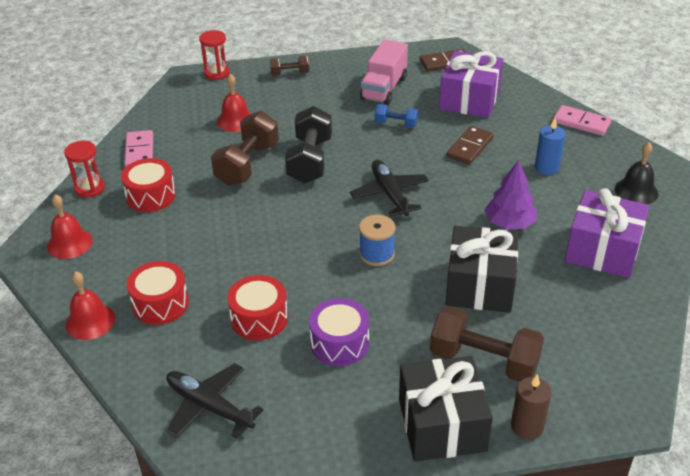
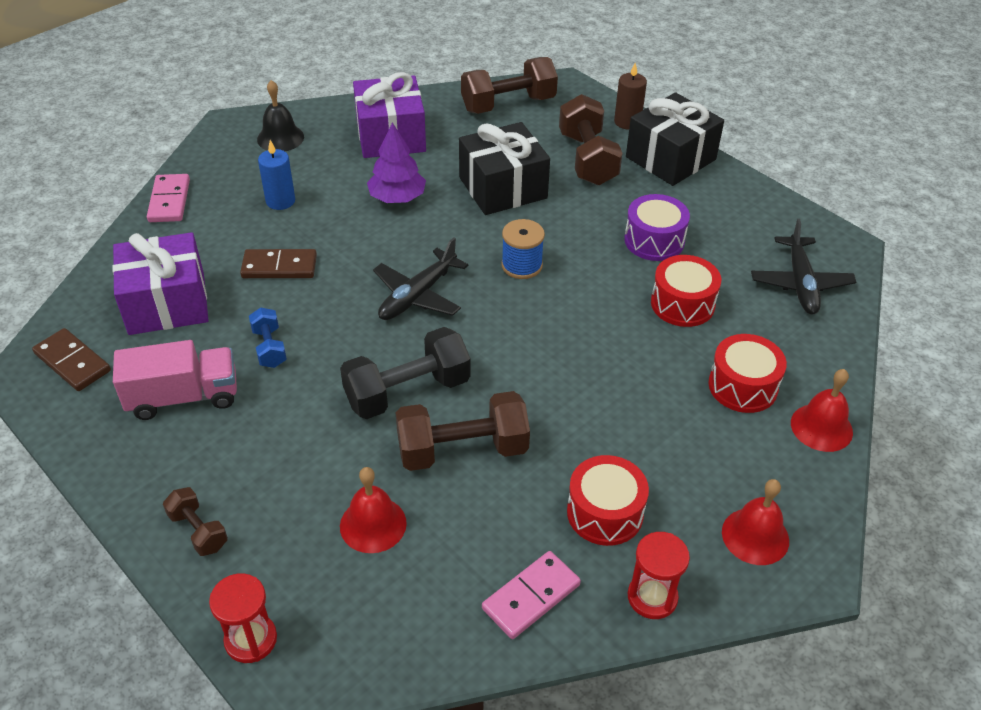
camera: 125 degrees left, 5 degrees up
(614, 348) = (508, 104): none -> brown dumbbell

